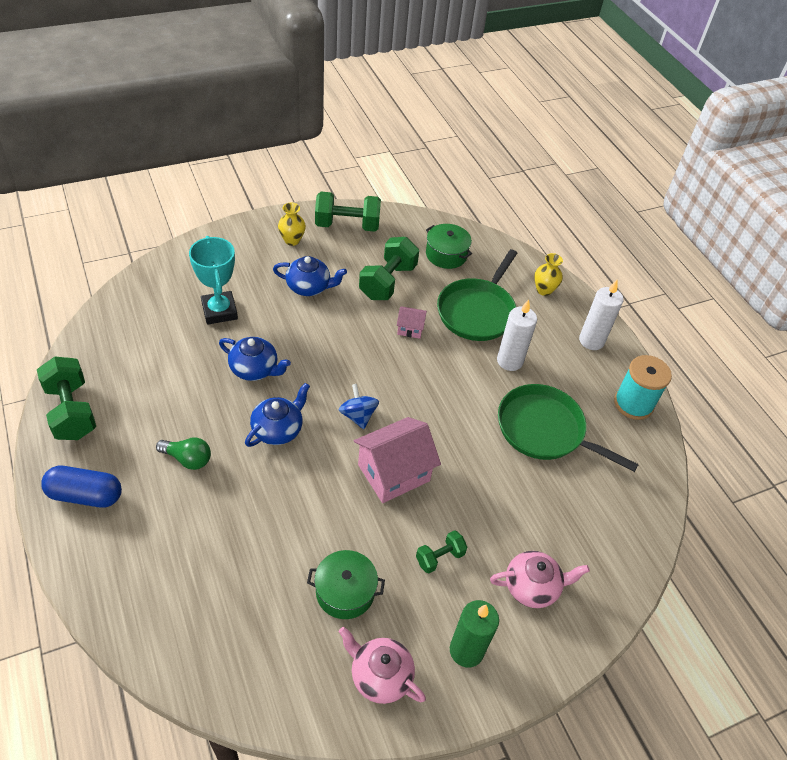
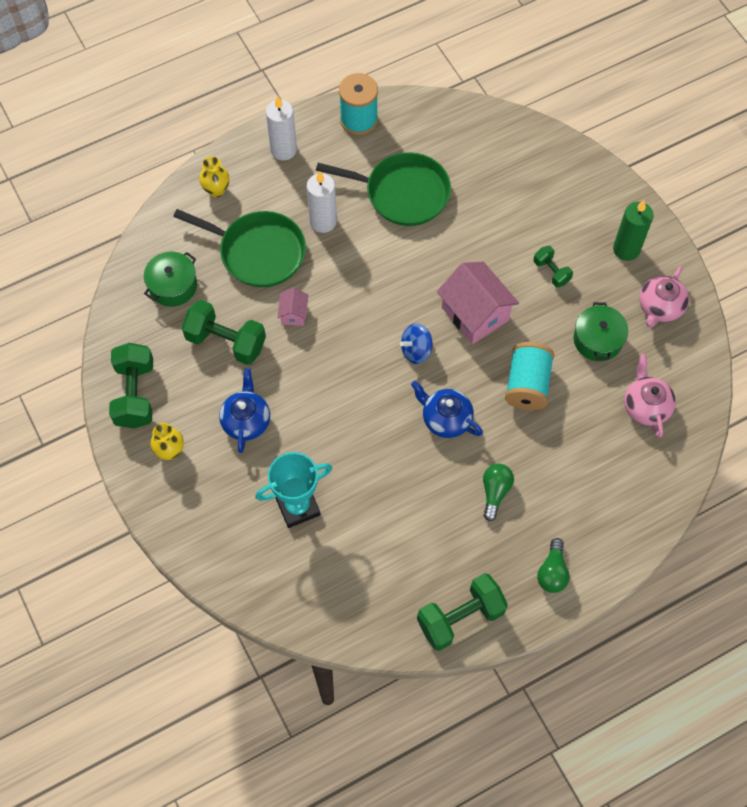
camera: 90 degrees left, 15 degrees up
(85, 495) = (552, 572): blue capsule -> green light bulb
(255, 369) = (374, 454): blue teapot -> none
(301, 508) = (527, 385): none -> turquoise spool
(532, 586) = (562, 204): pink teapot -> pink teapot (646, 406)
(544, 430) = (403, 193): green pan -> green pan turned 105 degrees counterclockwise

